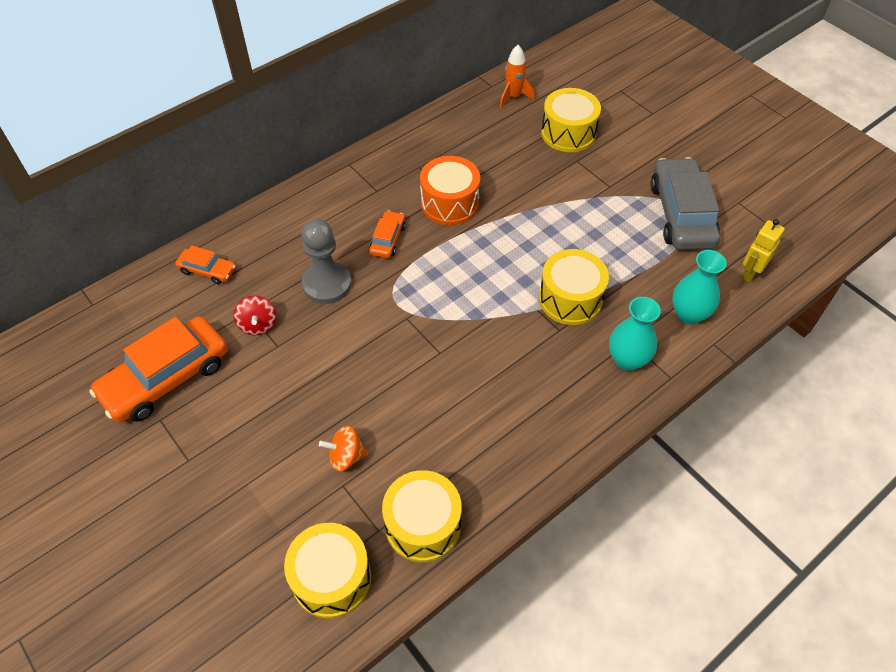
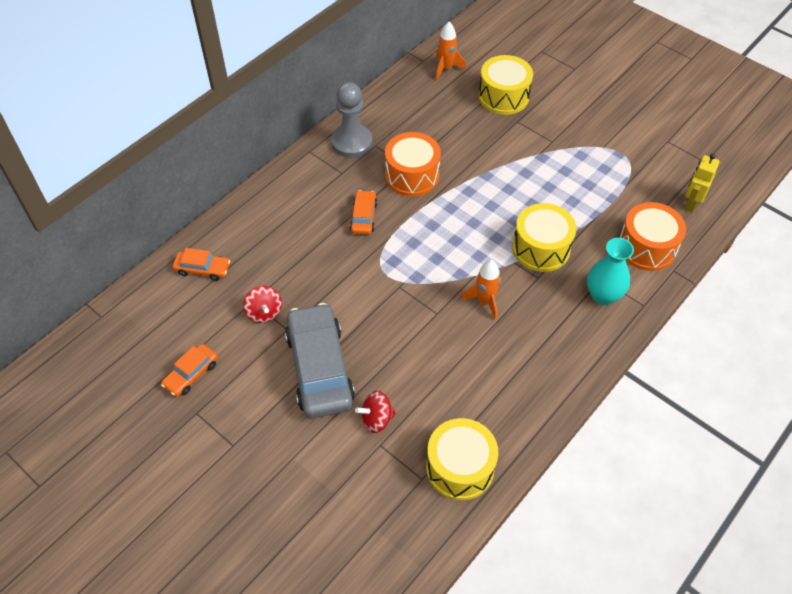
camera: 10 degrees left, 0 degrees up
(166, 378) = (191, 374): orange car -> orange car, size x0.49
(327, 284) = (318, 266): grey pawn -> grey pawn (352, 142)
(331, 578) = (391, 527): yellow drum -> none
(346, 457) = (376, 419): orange spinning top -> red spinning top
(495, 347) = (485, 301): none -> orange rocket
(681, 214) = (620, 158): grey car -> grey car (320, 368)
(689, 314) = (646, 247): turquoise vase -> orange drum

